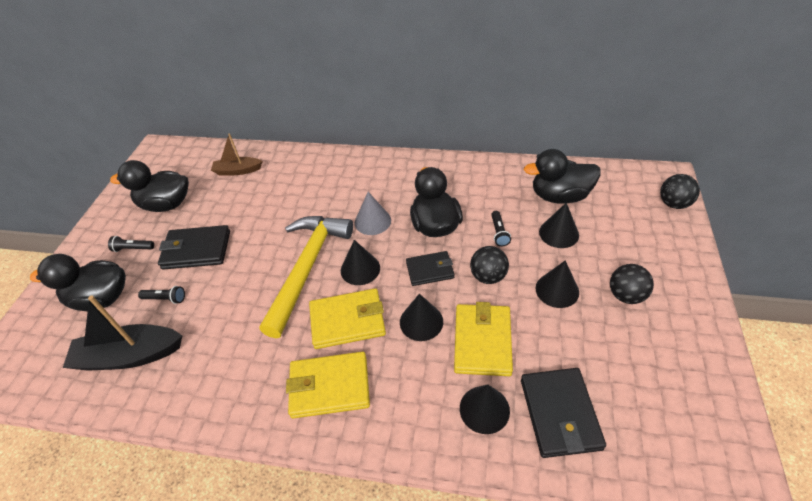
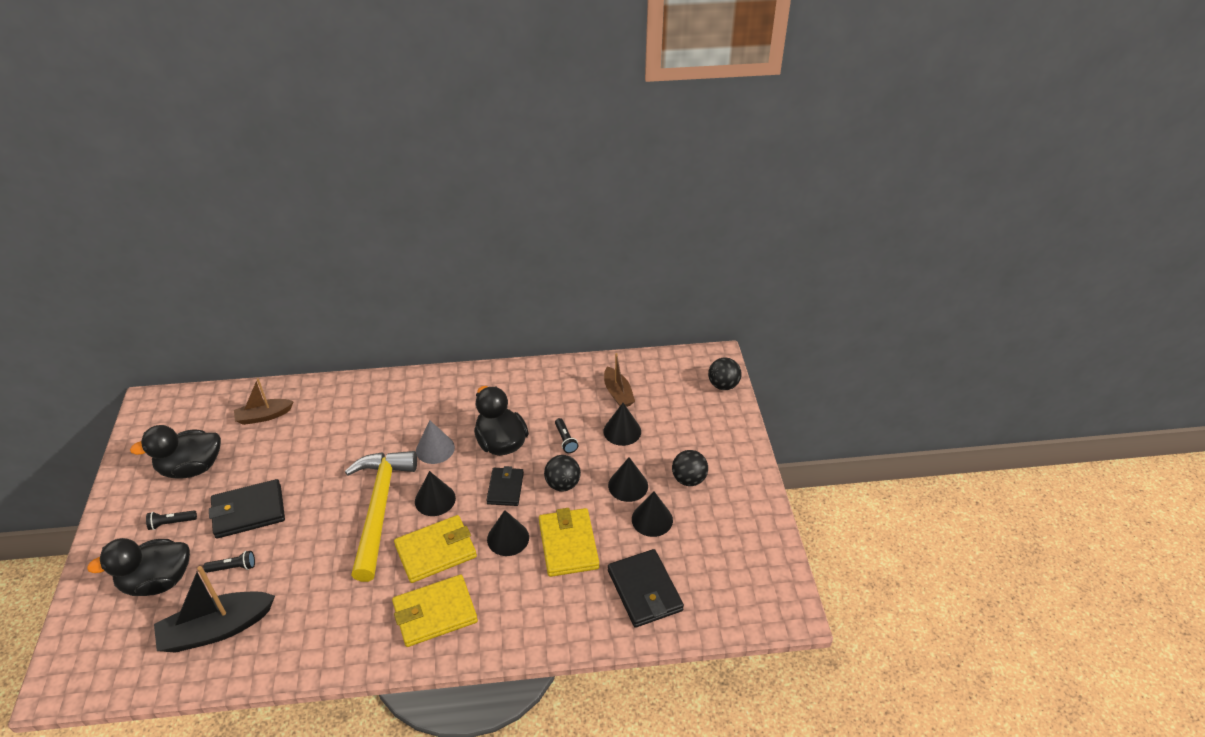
camera: 20 degrees left, 5 degrees down
(430, 270) = (505, 488): black wallet -> black wallet turned 60 degrees counterclockwise
(484, 409) = (580, 601): black cone -> black cone (652, 519)
(559, 196) = (618, 393): black duck -> brown boat

